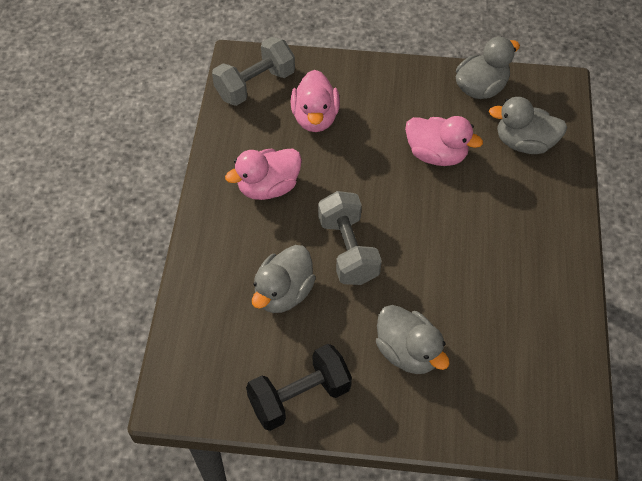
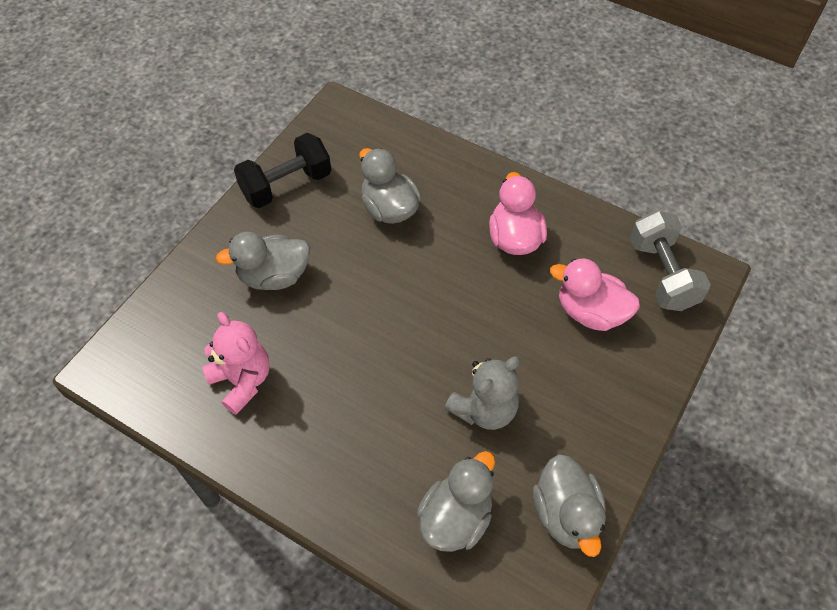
camera: 115 degrees right, 0 degrees up
(299, 396) = (286, 185): black dumbbell -> black dumbbell turned 60 degrees clockwise
(348, 250) = (406, 274): grey dumbbell -> none
(436, 154) = (484, 409): pink duck -> grey teddy bear
(518, 323) = (242, 381): none -> pink teddy bear

